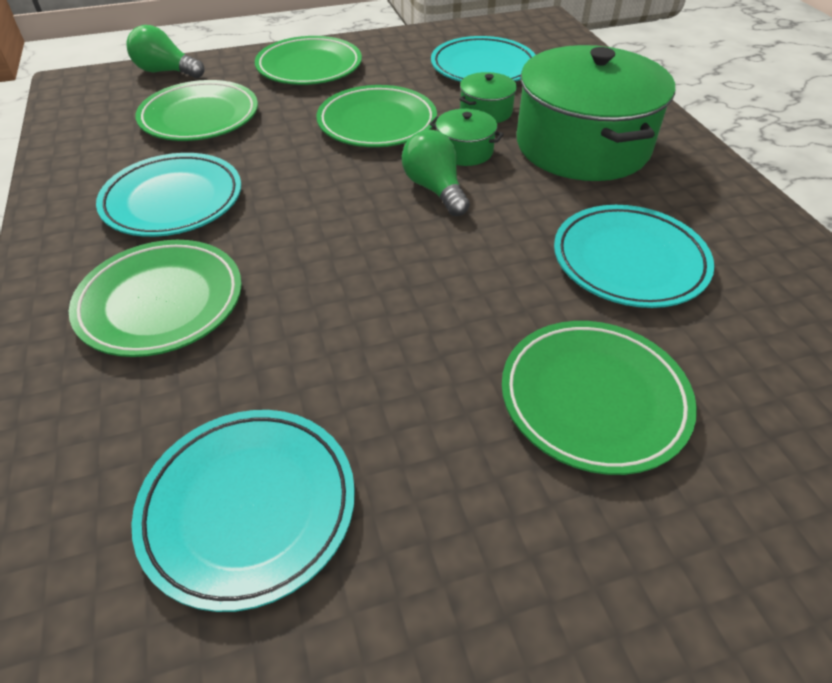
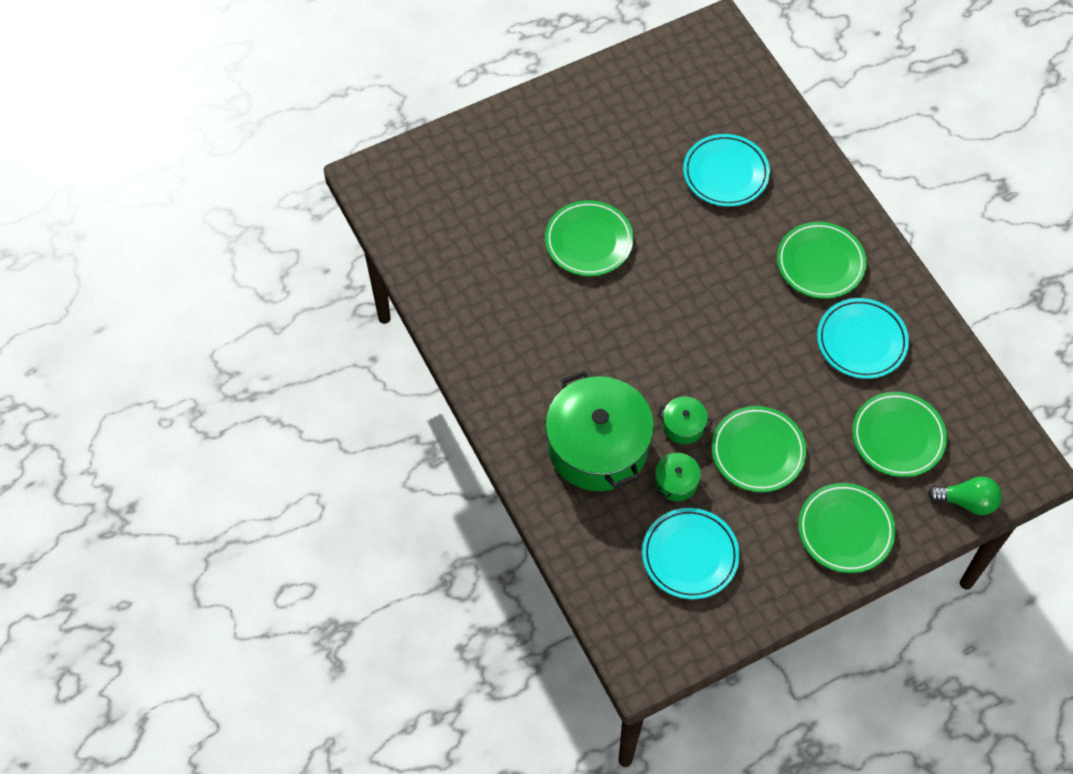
camera: 170 degrees right, 15 degrees up
(435, 189) = (695, 379): green light bulb -> none
(629, 261) = (568, 332): turquoise plate -> none

